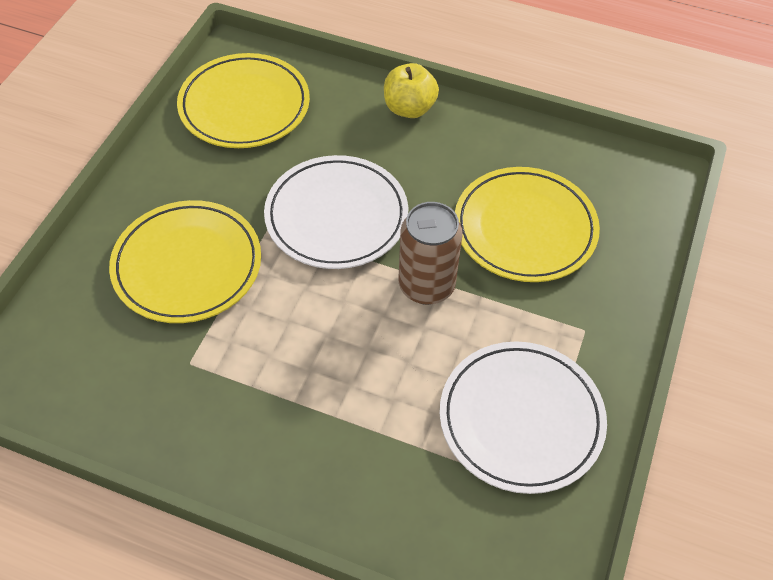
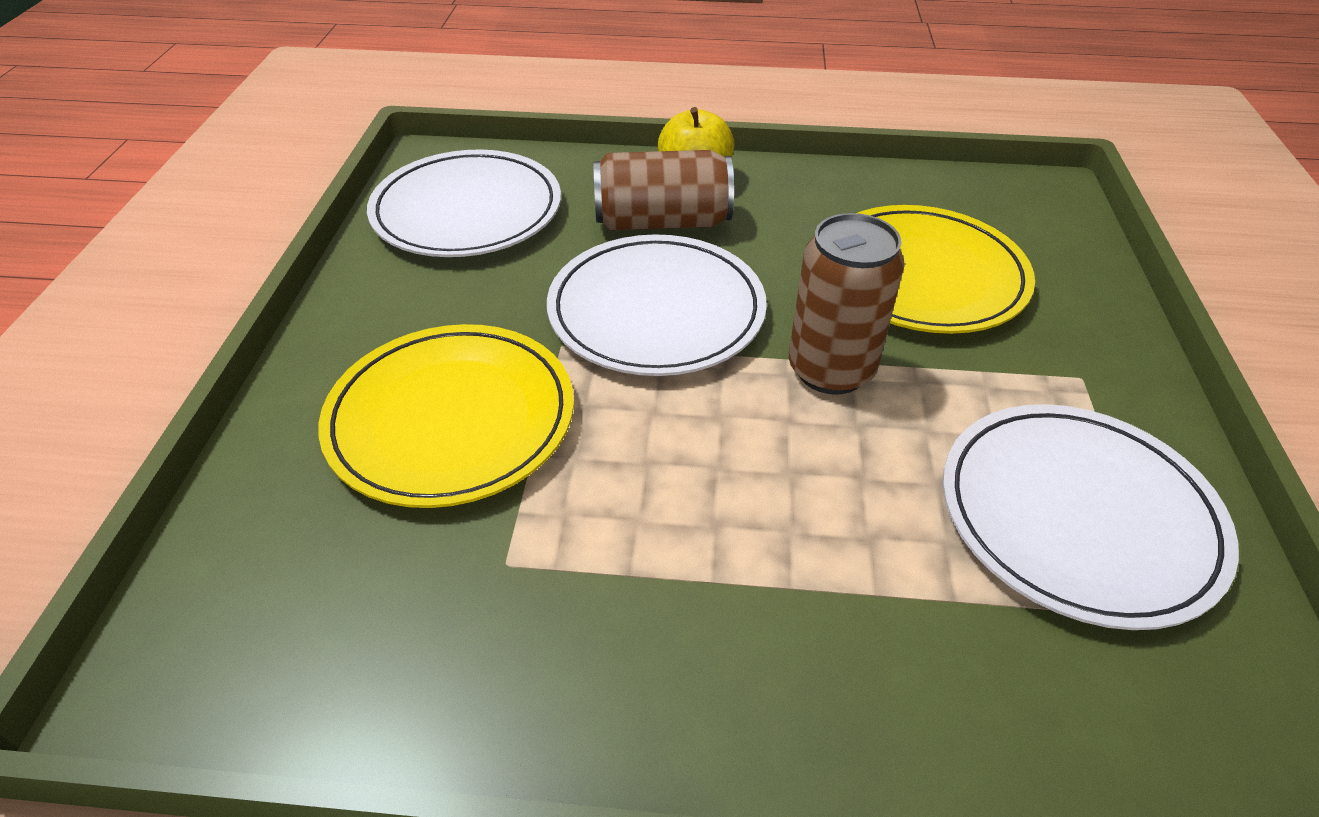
camera: 15 degrees left, 10 degrees down
(244, 106) = (467, 211): yellow plate -> white plate
(370, 143) = (662, 222): none -> brown can

